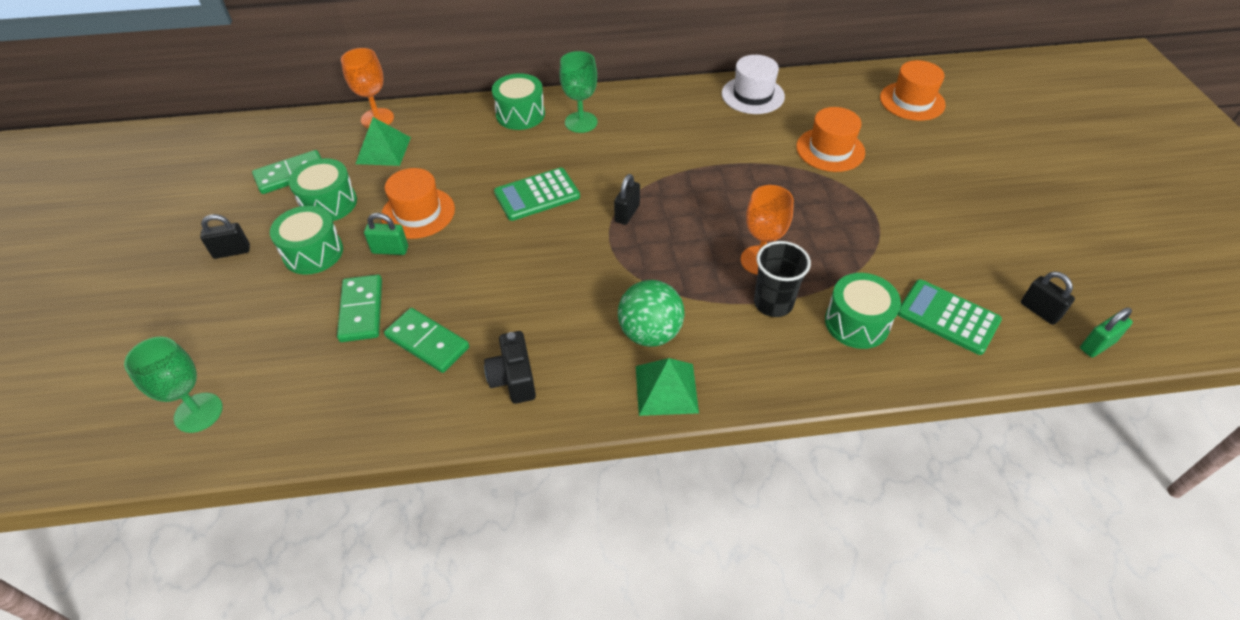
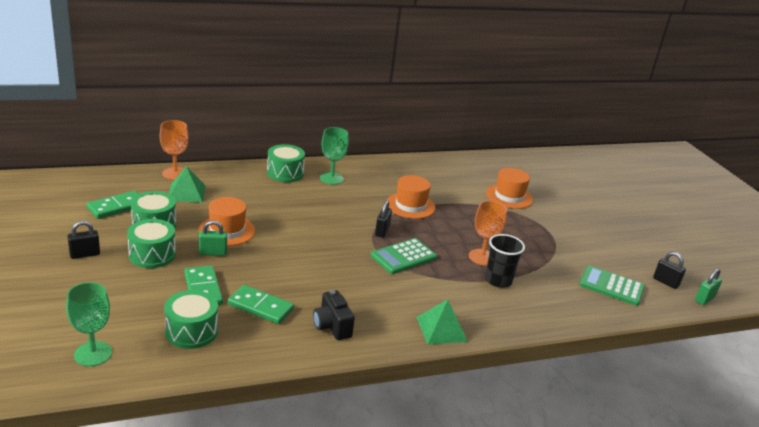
camera: 15 degrees left, 20 degrees down
(537, 195) = (313, 220): green calculator -> green calculator (403, 257)
(650, 333) = (420, 298): green ball -> none
(752, 95) = (448, 165): white hat -> none
(856, 323) = (555, 290): green drum -> green drum (191, 331)
(912, 101) = (554, 171): orange hat -> orange hat (410, 205)

